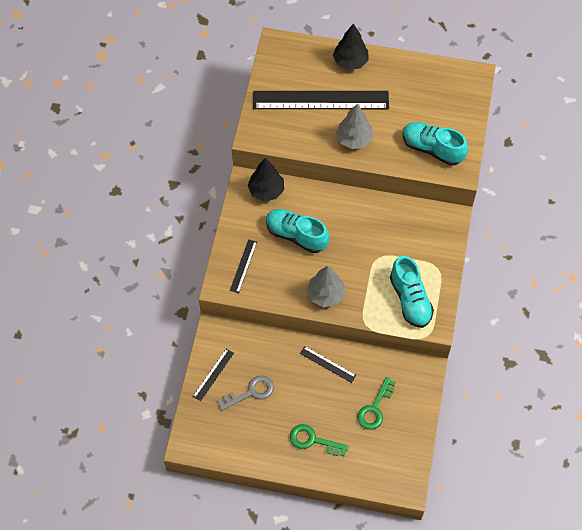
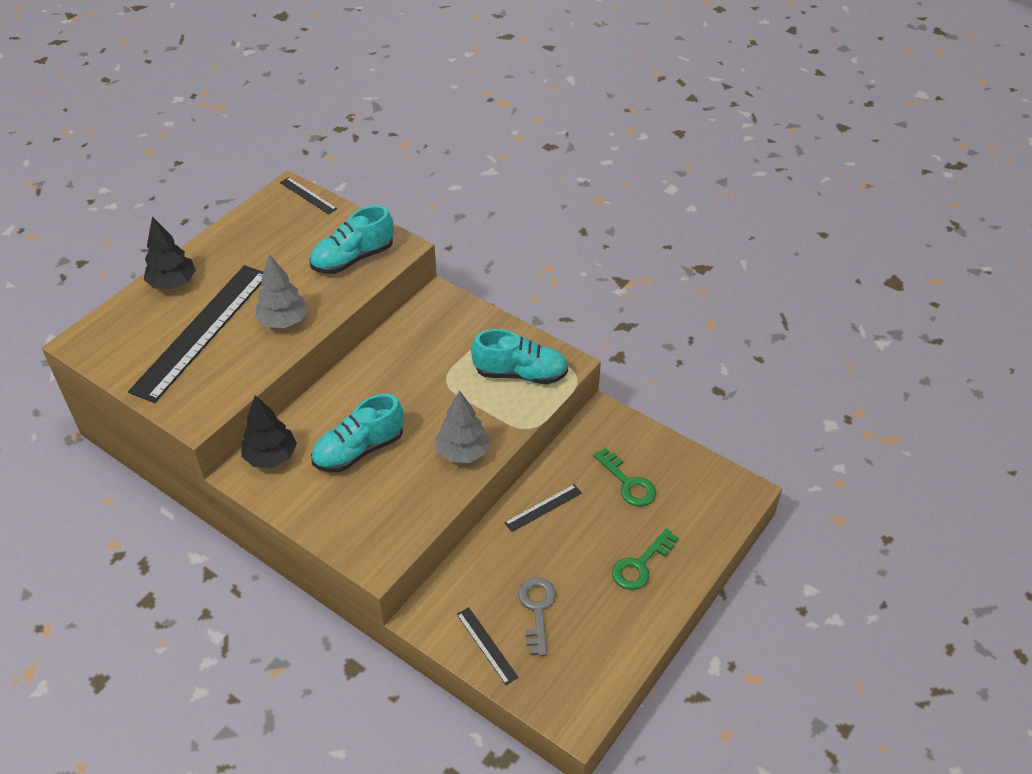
camera: 65 degrees left, 15 degrees down
(243, 266) = (364, 525): black ruler -> black ruler (308, 195)

